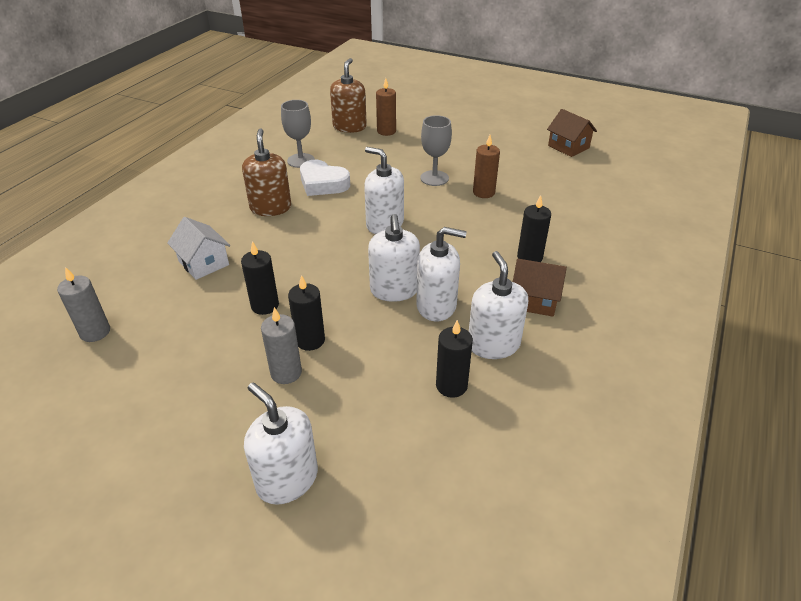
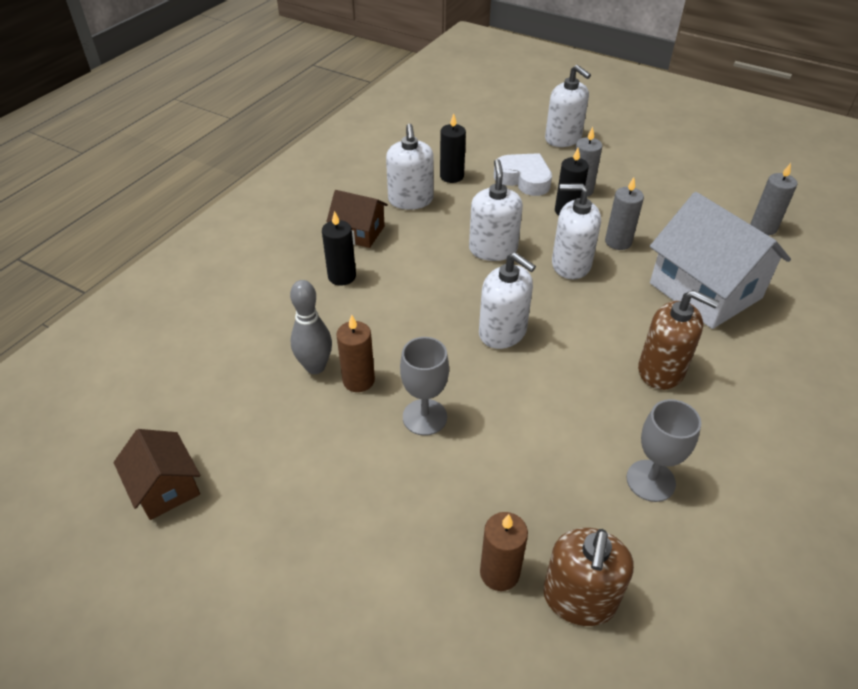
camera: 175 degrees left, 5 degrees up
(203, 263) = (705, 291): white house -> white house, size x1.87
(265, 305) = (618, 242): black candle -> grey candle
(270, 208) = (661, 370): brown soap dispenser -> brown soap dispenser turned 60 degrees counterclockwise
(323, 183) = (598, 416): white heart -> white heart (524, 179)
(436, 306) = (453, 233): white soap dispenser -> white soap dispenser (571, 264)
(517, 198) = (315, 367): none -> grey bowling pin

